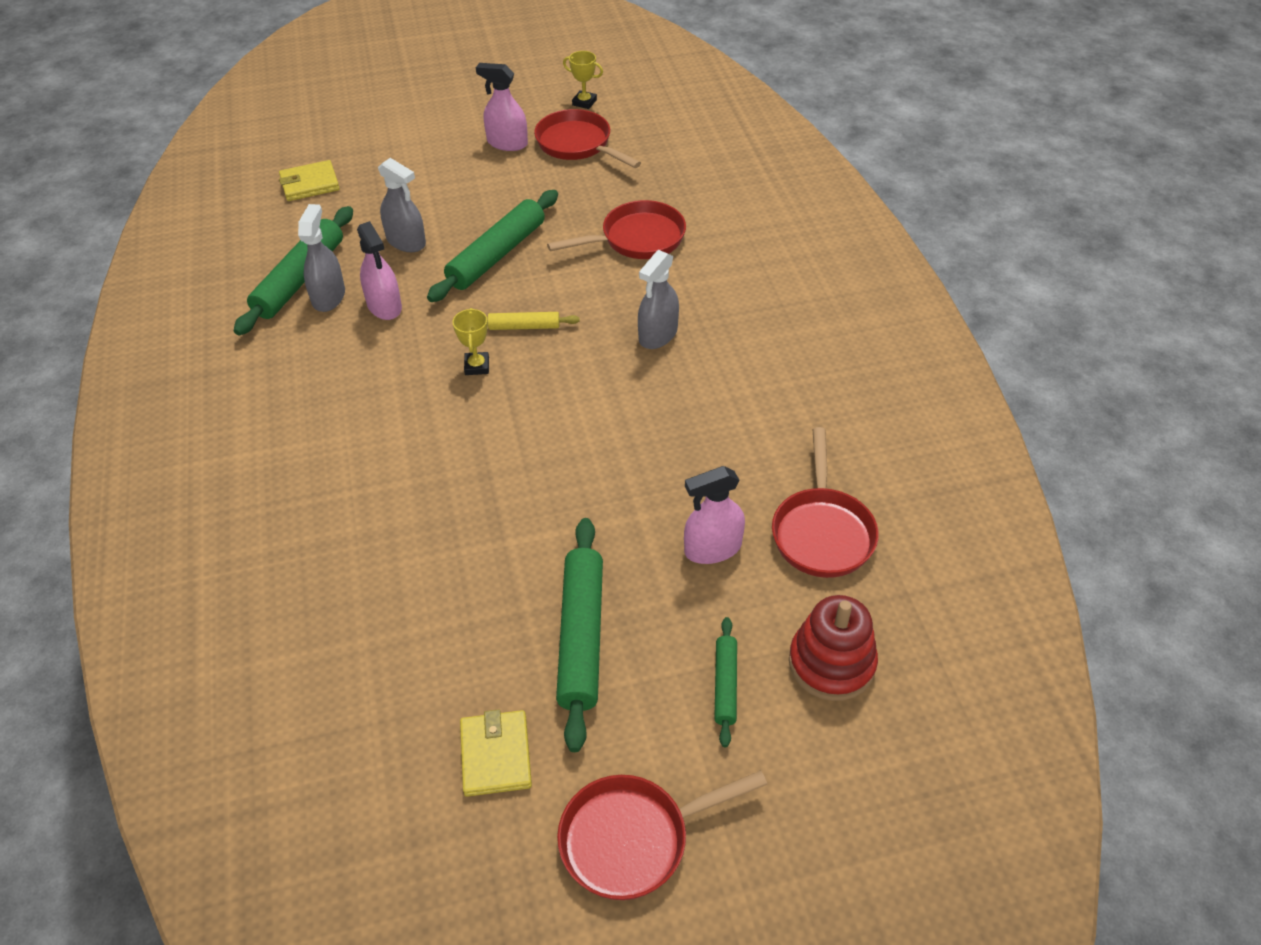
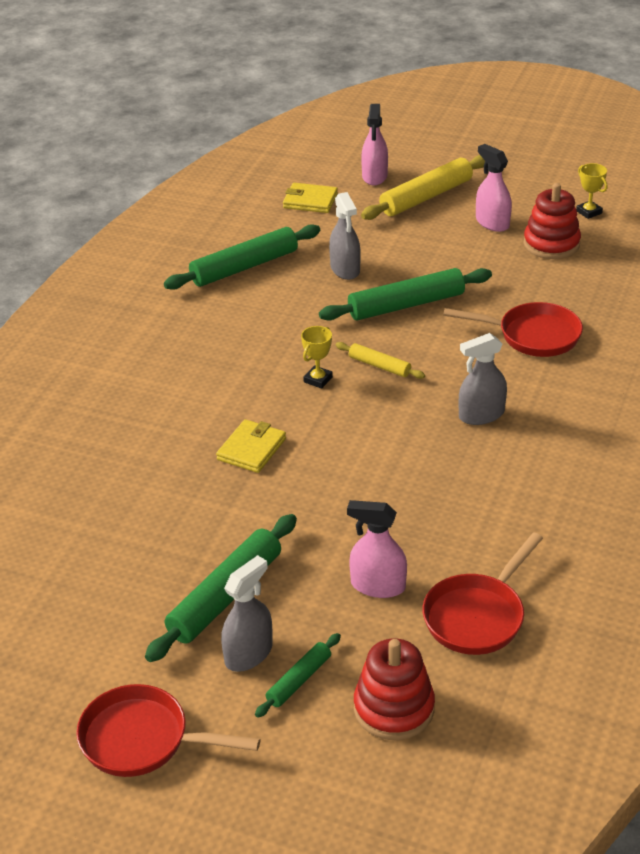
camera: 35 degrees right, 10 degrees down
(328, 297) = (254, 288): grey spray bottle -> grey spray bottle (248, 654)
(384, 306) = (288, 310): pink spray bottle -> pink spray bottle (374, 176)
(423, 140) = (426, 197): none -> yellow rolling pin
(496, 755) = (101, 640): yellow wallet -> yellow wallet (251, 449)
(578, 144) = (551, 244): red pan -> red stacking toy

